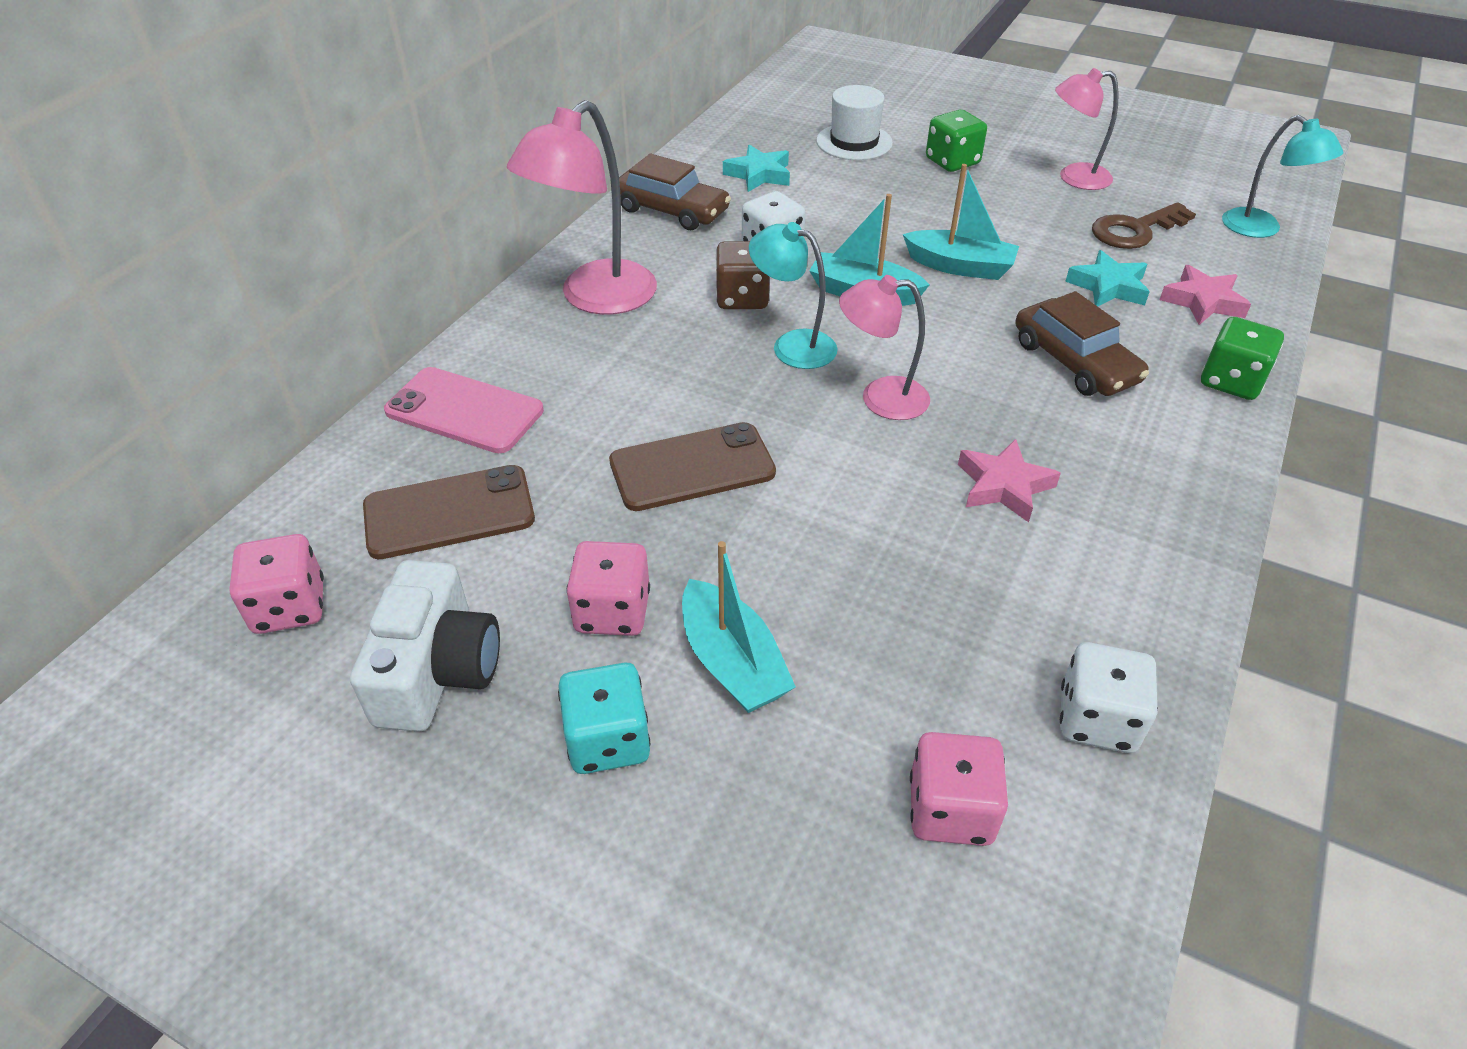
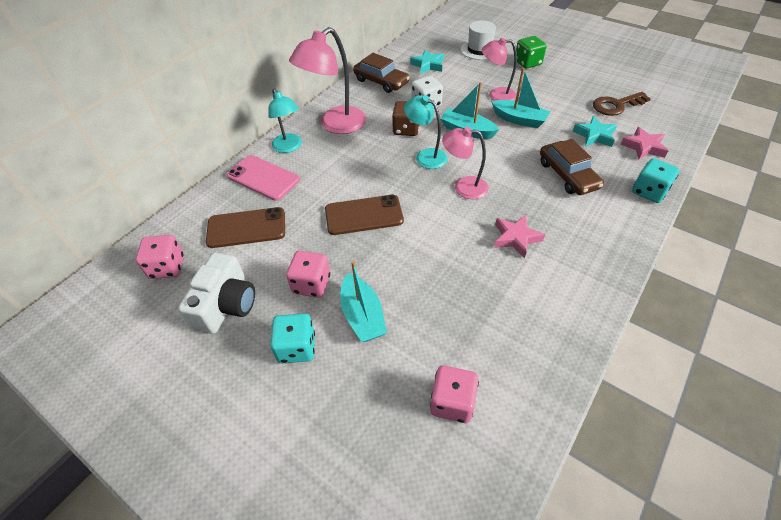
camera: 10 degrees right, 5 degrees up
(1074, 178) = (590, 75): pink lamp -> pink lamp (496, 95)
(1097, 719) = (536, 365): white dice -> none
(1231, 381) = (649, 192): green dice -> turquoise dice
(1261, 229) = (685, 109): turquoise lamp -> turquoise lamp (289, 147)

